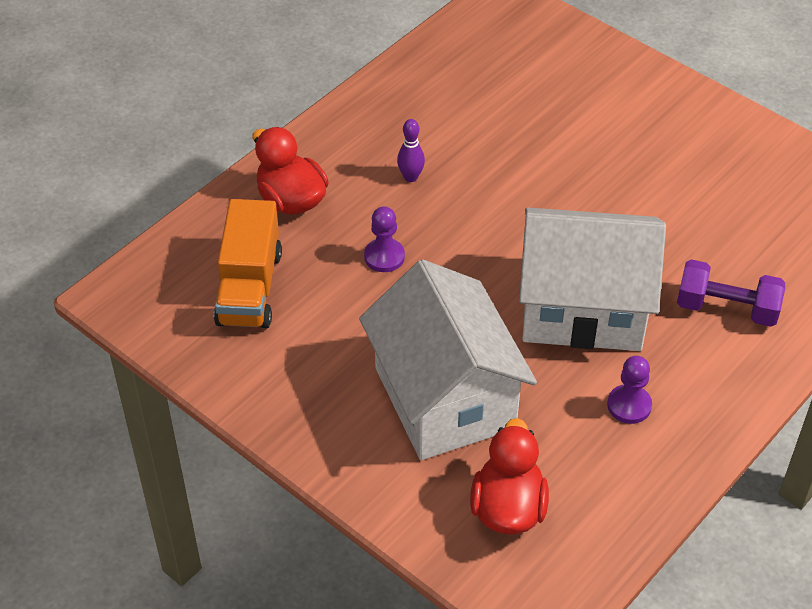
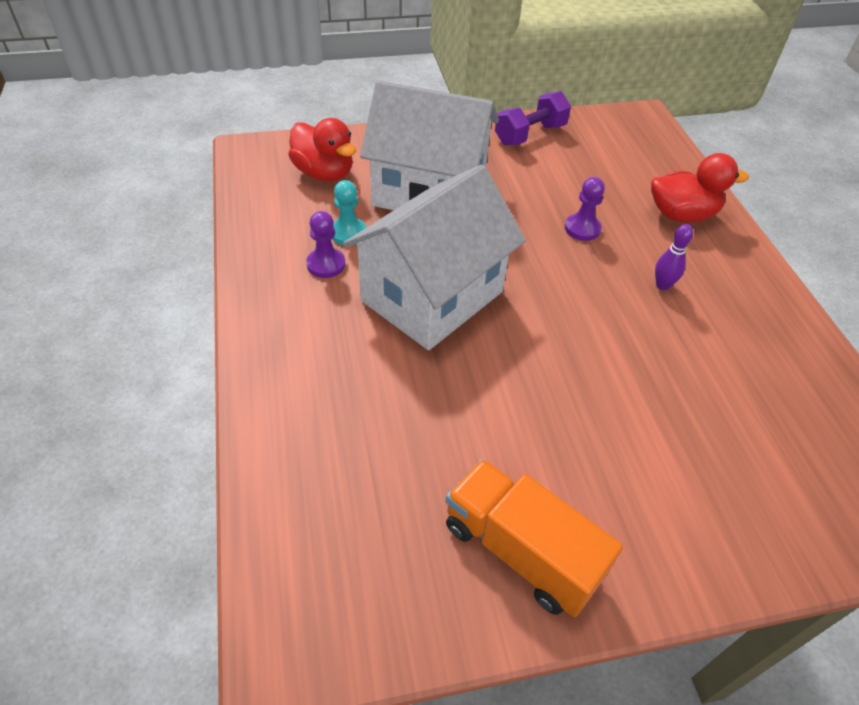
camera: 125 degrees right, 0 degrees up
(249, 287) = (605, 162): orange truck -> orange truck (521, 550)
(573, 419) = (348, 233): none -> turquoise pawn
(726, 308) = (340, 381): purple dumbbell -> purple dumbbell (530, 135)

